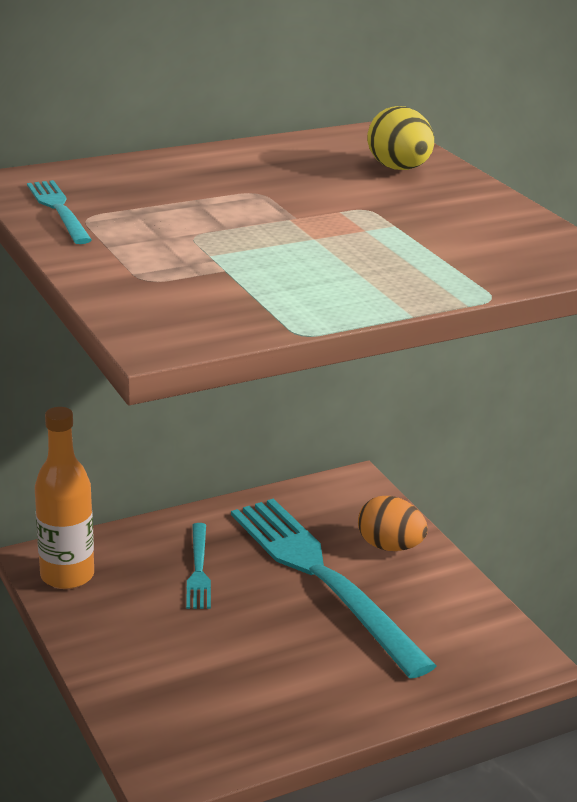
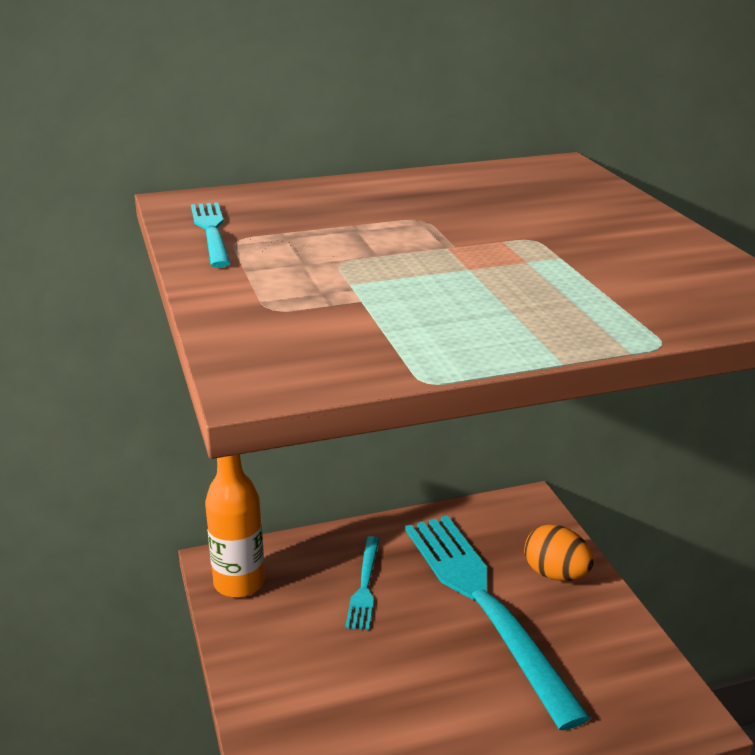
camera: 10 degrees right, 0 degrees up
(399, 169) = (575, 199): yellow egg -> none

